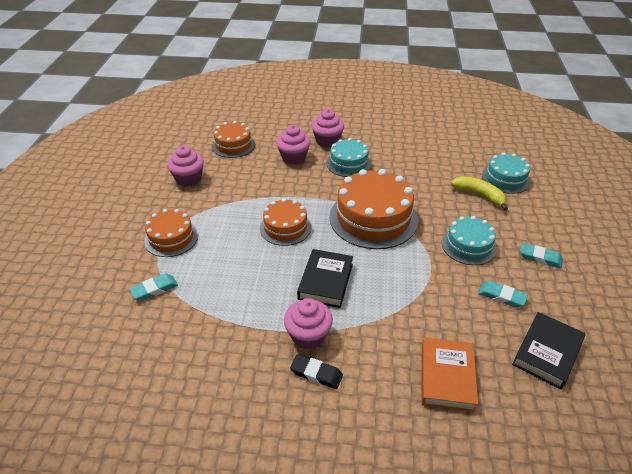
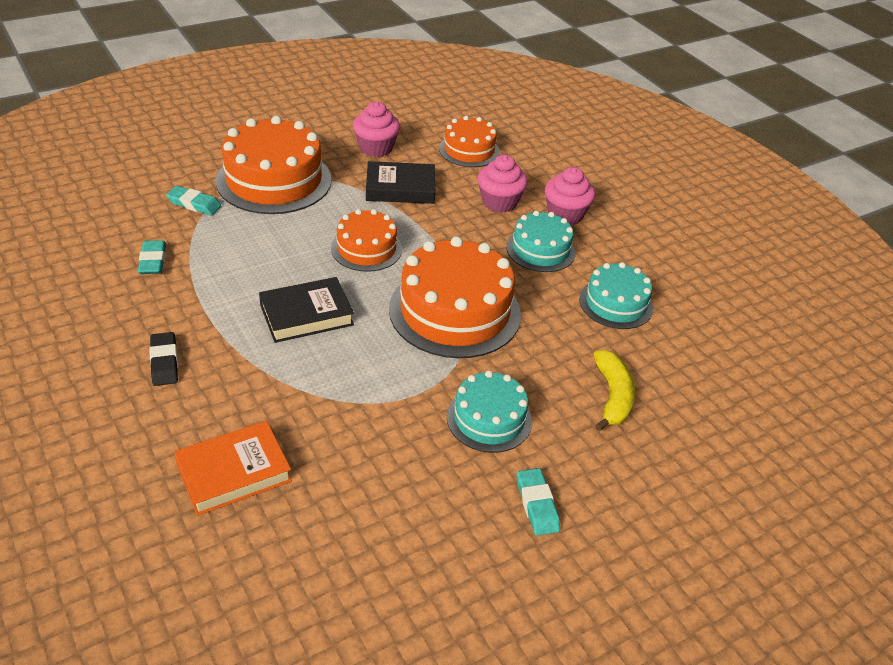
camera: 50 degrees right, 0 degrees up
(171, 238) = (274, 180): orange cake -> orange cake, size x1.74
(308, 335) = (214, 334): pink cupcake -> none
(501, 296) = (417, 484): turquoise eraser -> turquoise eraser (153, 261)
(505, 179) = (685, 413): turquoise cake -> turquoise cake (615, 303)
(547, 353) = (347, 563): black book -> black book (400, 188)

